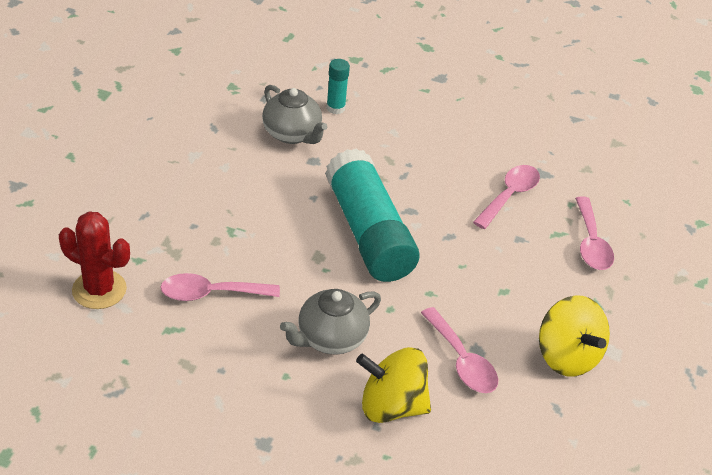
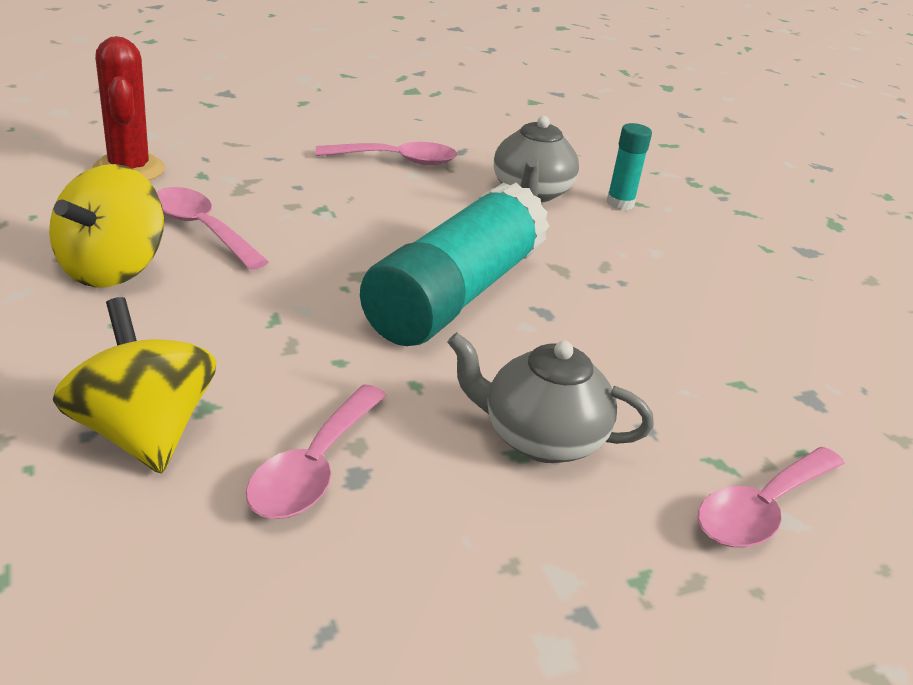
camera: 50 degrees right, 10 degrees down
(330, 338) = (223, 333): grey teapot -> grey teapot (540, 438)
(509, 195) = (713, 384): pink spoon -> pink spoon (397, 160)
(567, 356) = (466, 590): yellow spinning top -> yellow spinning top (112, 269)

